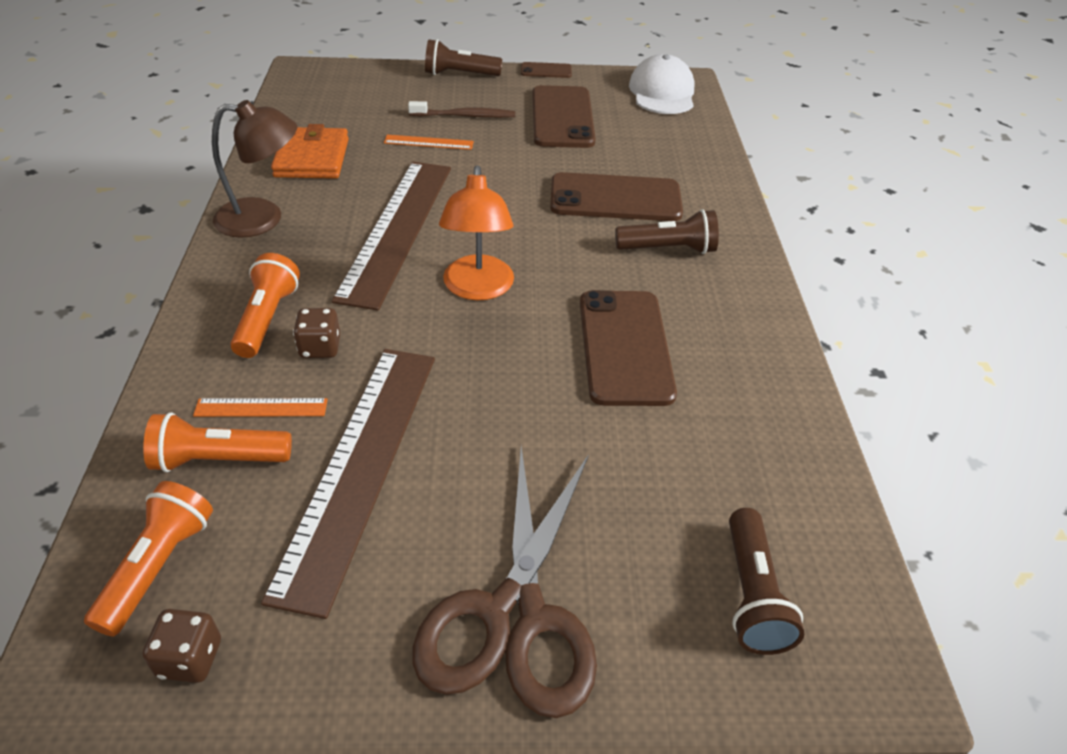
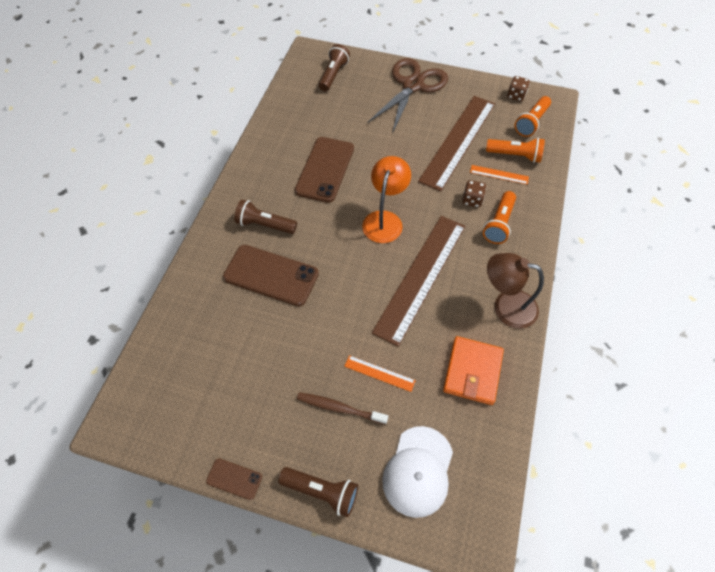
camera: 160 degrees left, 15 degrees up
(562, 117) = (259, 386): brown phone -> none
(662, 92) = (150, 408): white cap -> white cap (418, 471)

